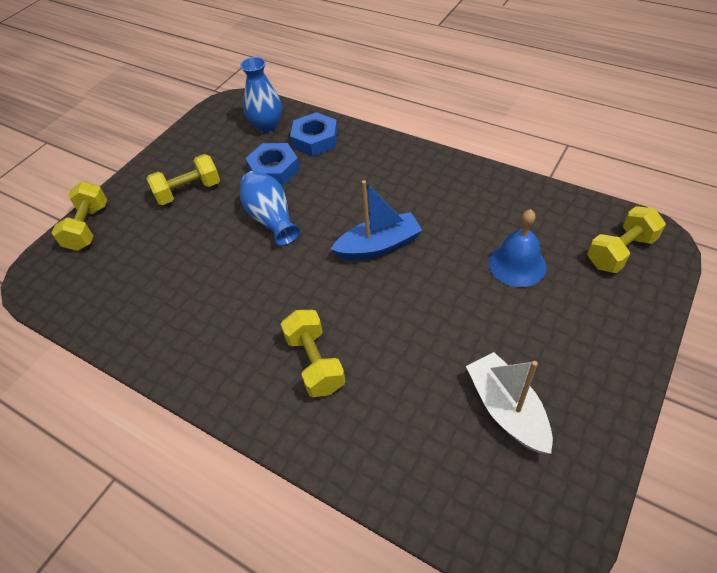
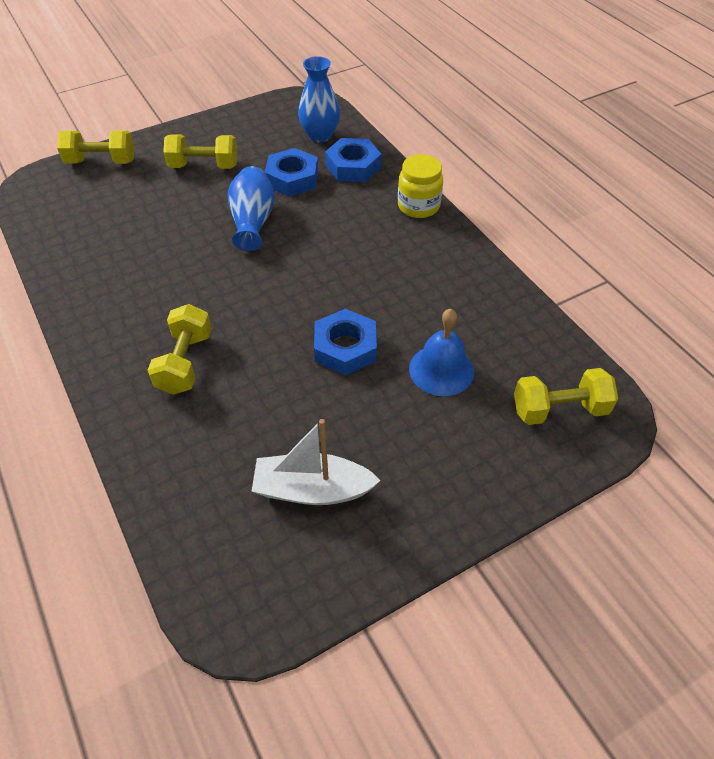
camera: 25 degrees right, 0 degrees up
(88, 227) = (101, 161): yellow dumbbell -> yellow dumbbell turned 60 degrees clockwise
(379, 246) = (326, 290): blue boat -> none
(392, 149) = (418, 206): none -> yellow jar
(433, 284) = (345, 348): none -> blue nut
(506, 409) = (312, 489): white boat -> white boat turned 90 degrees counterclockwise

